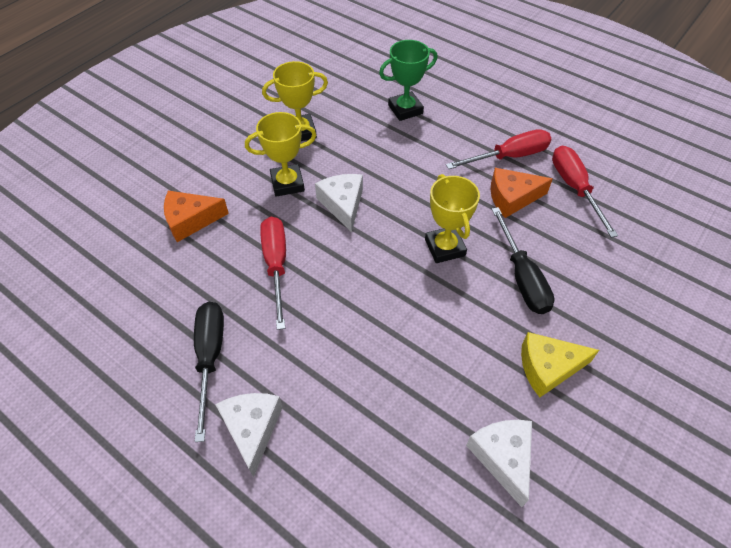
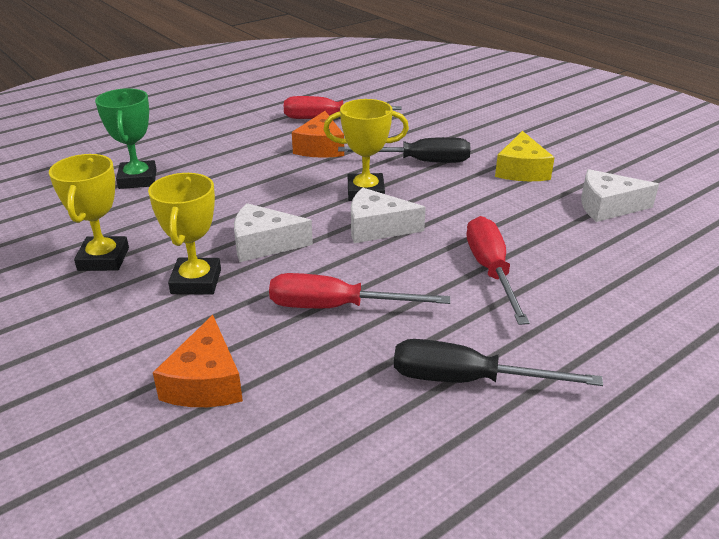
camera: 75 degrees left, 20 degrees down
(252, 429) = (575, 352): white cheese -> white cheese (377, 228)
(509, 156) = (264, 138): red screwdriver -> red screwdriver (491, 270)

